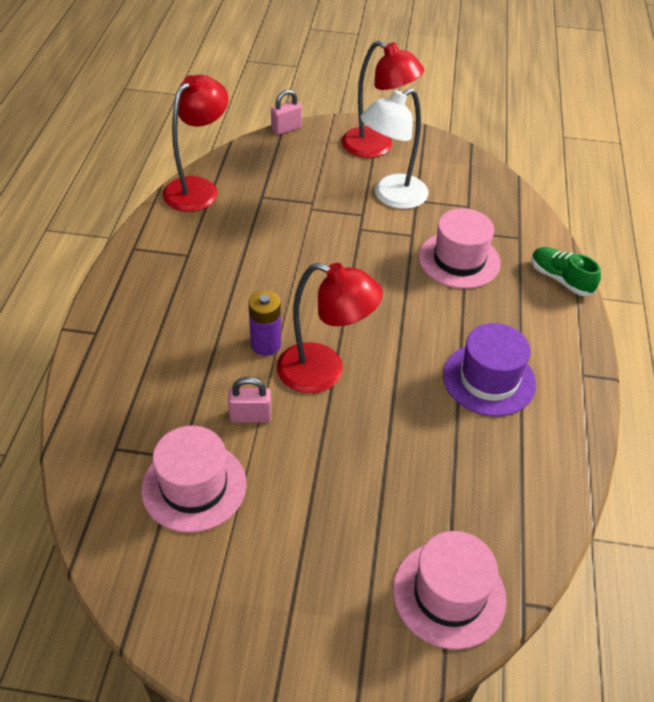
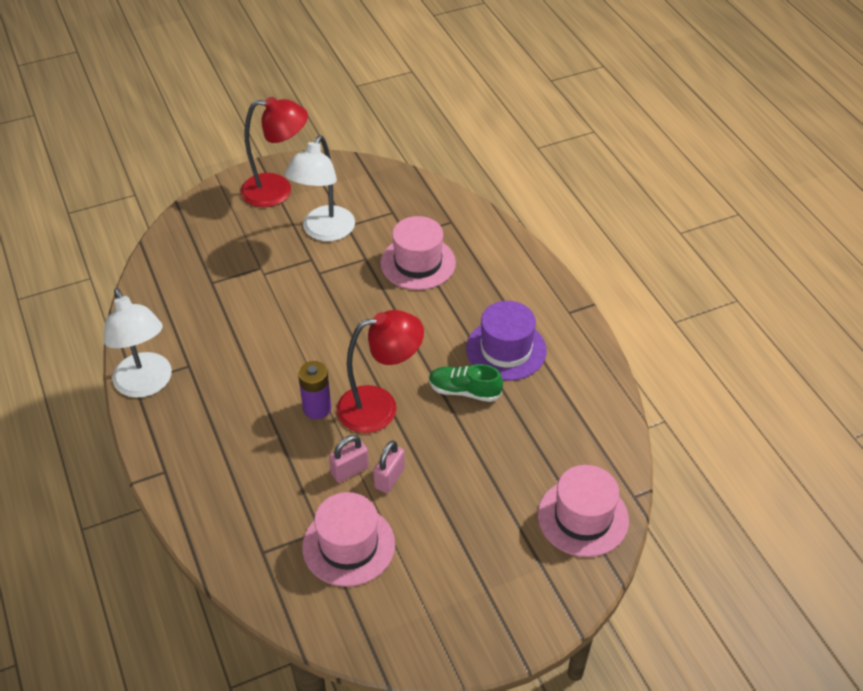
camera: 30 degrees left, 0 degrees up
(141, 254) = (146, 384): none -> white lamp
(198, 188) = (147, 300): red lamp -> none
(286, 129) = (183, 208): pink padlock -> pink padlock (389, 478)
(560, 279) = (505, 243): green shoe -> green shoe (464, 391)

